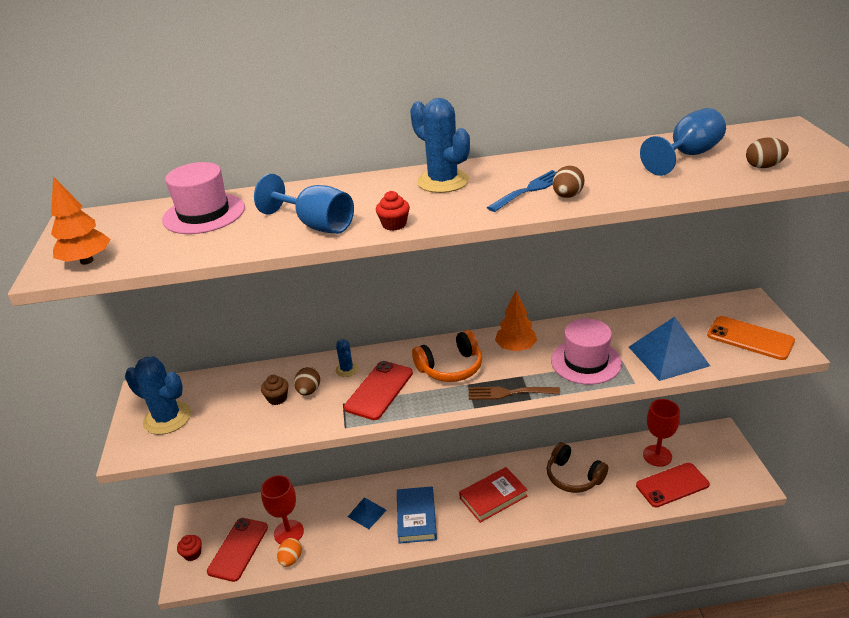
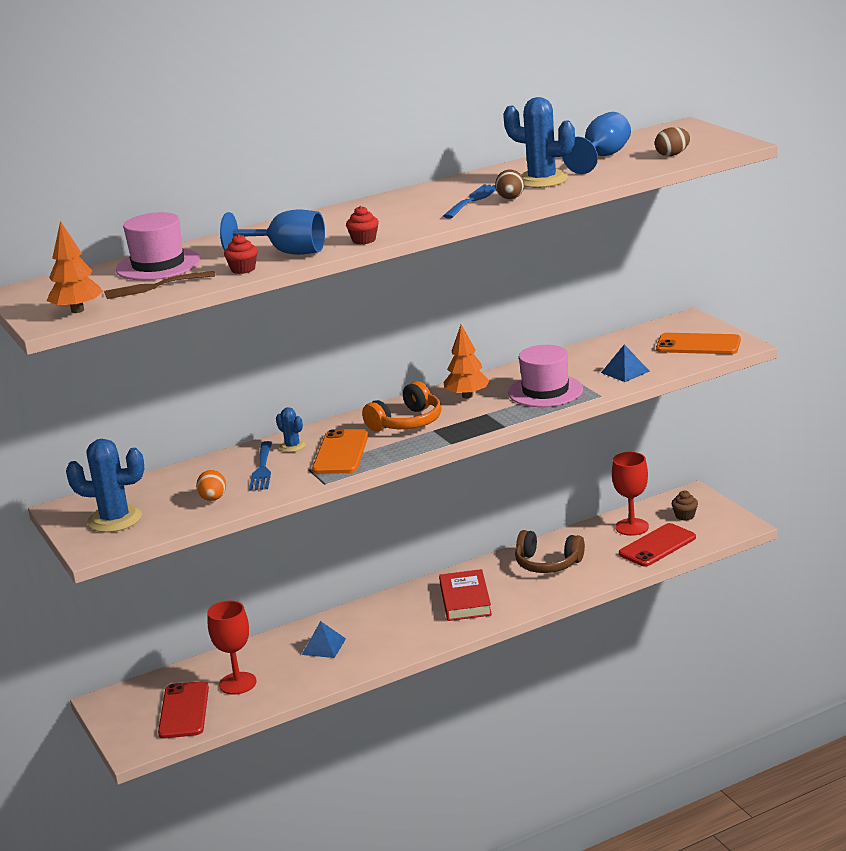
camera: 20 degrees left, 10 degrees down
(192, 553) = (127, 728): red cupcake -> red cupcake (243, 269)
(277, 398) = (231, 481): brown cupcake -> brown cupcake (685, 516)
(291, 559) = (256, 702): orange egg -> orange egg (213, 499)
(309, 391) = (262, 469): brown egg -> blue fork
(379, 390) = (341, 453): red phone -> orange phone
(416, 517) = (385, 635): blue book -> none
(443, 181) = (383, 208): blue cactus -> blue cactus (542, 180)
(493, 497) = (465, 600): red book -> red book turned 45 degrees counterclockwise
(509, 393) = (480, 427): brown fork -> brown fork (154, 286)
(668, 356) = (625, 372): blue pyramid -> blue pyramid, size x0.57

